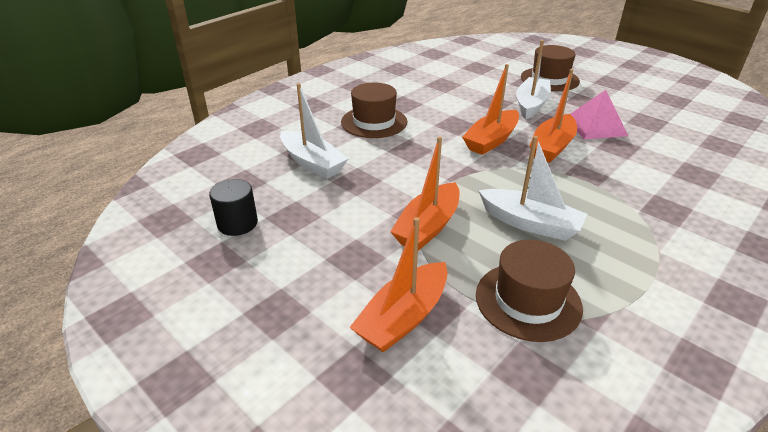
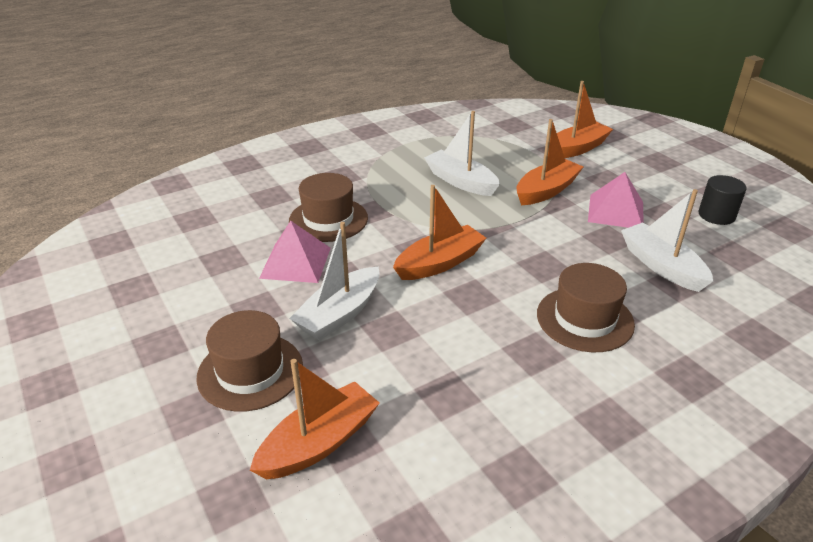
camera: 165 degrees left, 0 degrees up
(348, 211) = (615, 211): none -> pink pyramid
(528, 301) = (495, 145): brown hat -> brown hat (328, 219)
(552, 147) = (377, 244): orange boat -> orange boat (319, 443)

